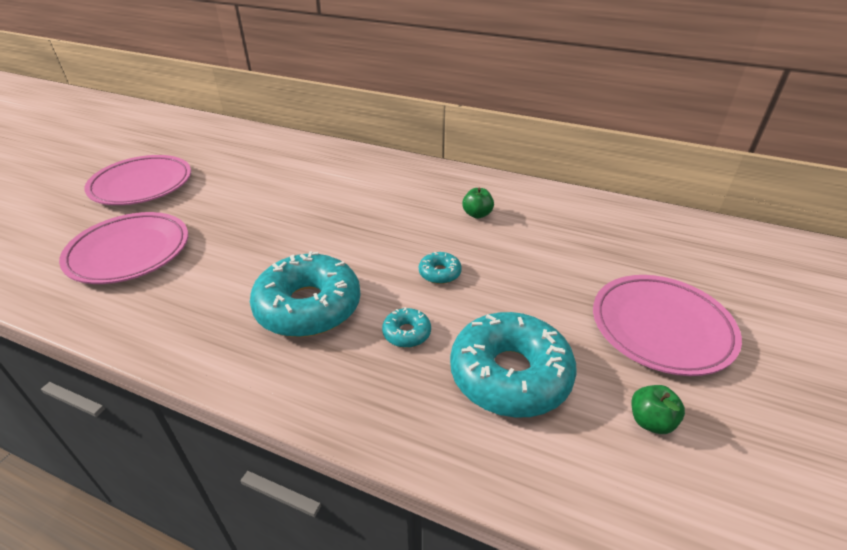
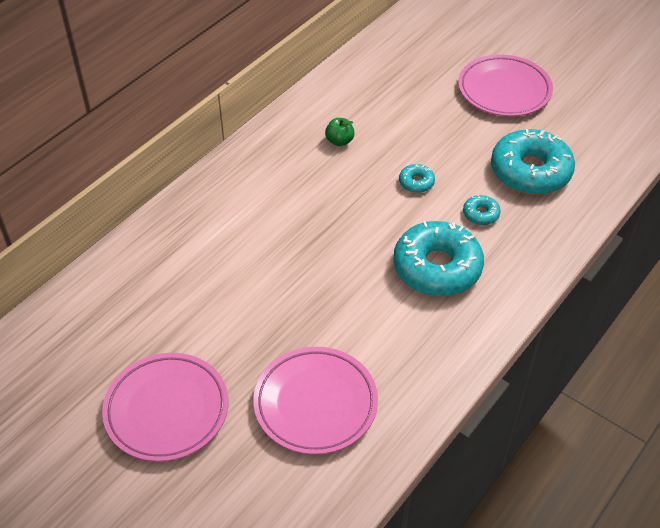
camera: 75 degrees left, 10 degrees up
(650, 421) = (575, 124): green apple -> none

